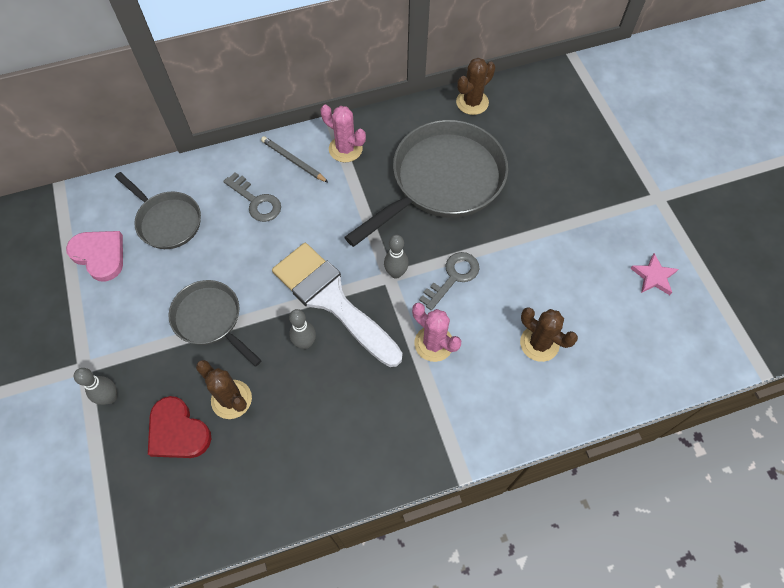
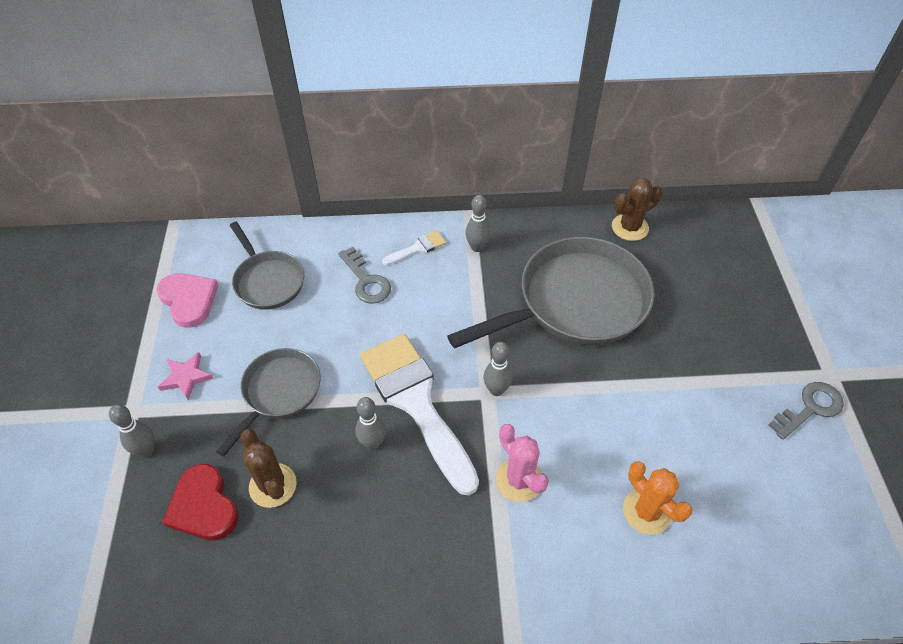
camera: 15 degrees right, 10 degrees down
(210, 319) = (279, 392): grey pan -> grey pan turned 60 degrees clockwise
(293, 161) = (418, 248): grey pencil -> white brush
(345, 149) = (477, 247): pink cactus -> grey bowling pin
(453, 277) = (561, 410): grey key -> grey key (810, 408)
(539, 343) = (647, 511): brown cactus -> orange cactus
(653, 276) = (808, 466): pink star -> pink star (186, 377)

